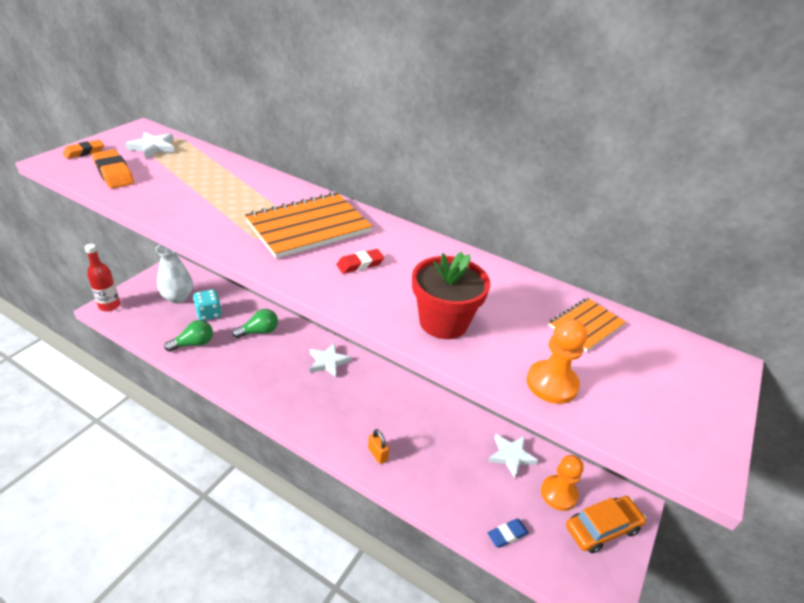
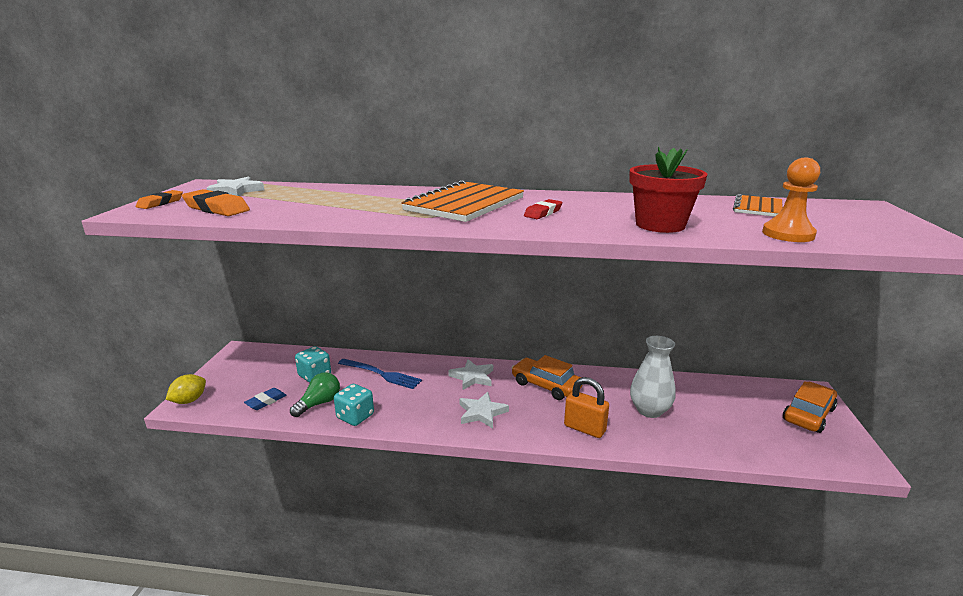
camera: 20 degrees left, 15 degrees down
(109, 306) = (189, 400): red bottle -> yellow lemon
(178, 297) = (268, 372): white vase -> white vase (649, 410)
(210, 367) = (355, 416): none -> turquoise dice
(259, 331) = (382, 374): green light bulb -> blue fork
(377, 454) = (584, 428): orange padlock -> orange padlock, size x1.56
(382, 395) = (546, 385): none -> orange car
(507, 534) = (748, 445): blue eraser -> blue eraser (266, 401)
(511, 456) = (693, 391): white star -> white star (482, 413)
(558, 494) = (754, 404): orange pawn -> none

